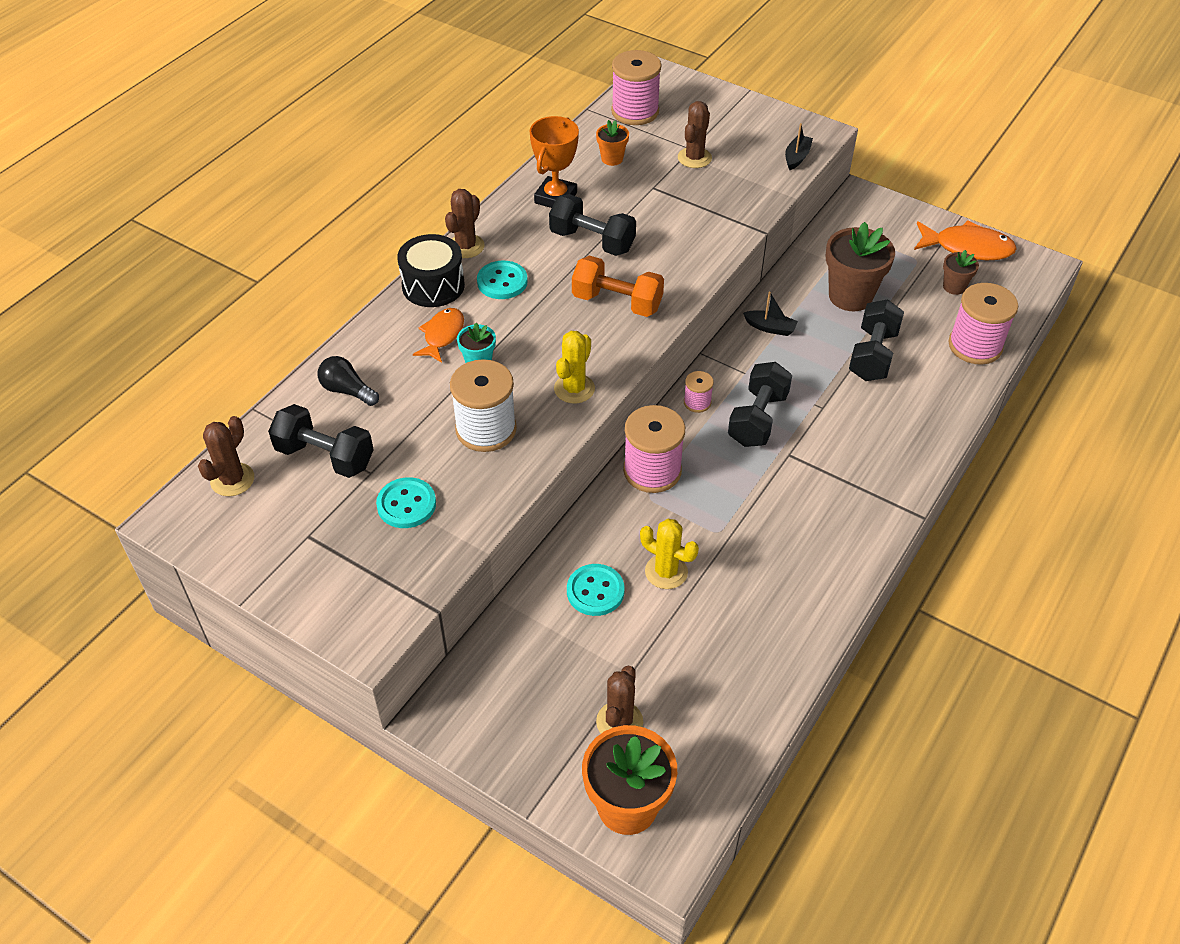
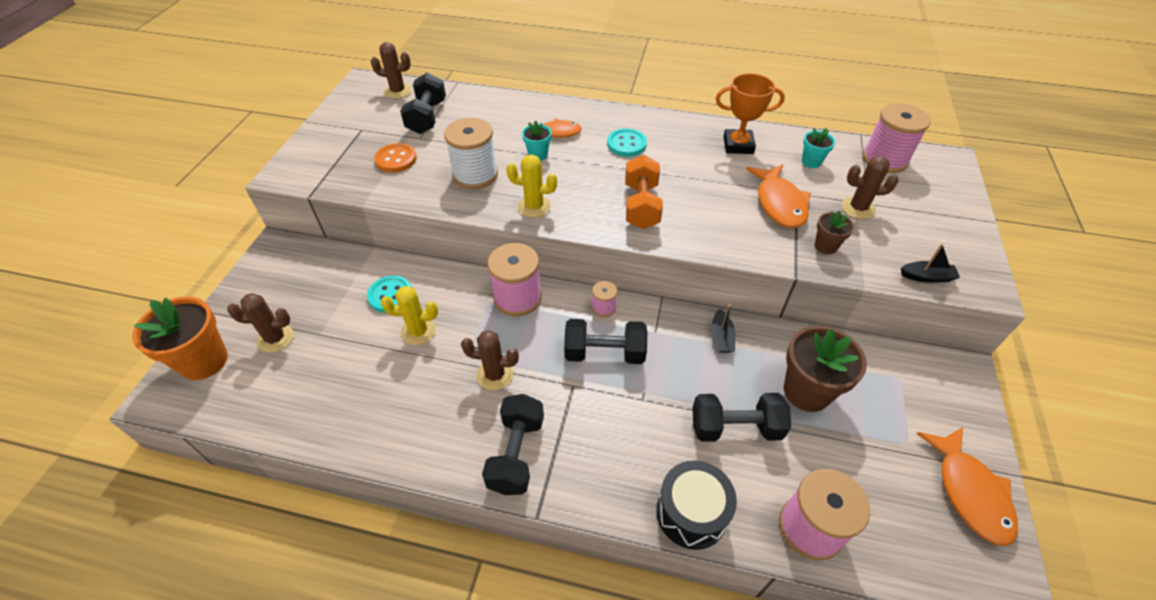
camera: 70 degrees right, 0 degrees up
(347, 391) = (486, 109): black light bulb -> none
(406, 504) = (396, 159): turquoise button -> orange button
(433, 285) = (603, 116): black drum -> black drum (691, 513)
(466, 246) = (652, 119): brown cactus -> brown cactus (495, 375)
(592, 241) = (703, 176): black dumbbell -> black dumbbell (516, 454)
(612, 159) = (811, 162): orange flower pot -> turquoise flower pot
(662, 204) = (779, 203): none -> orange fish
(666, 572) = (418, 331): yellow cactus -> yellow cactus turned 75 degrees clockwise
(954, 287) = (892, 488): brown flower pot -> brown flower pot (825, 246)

